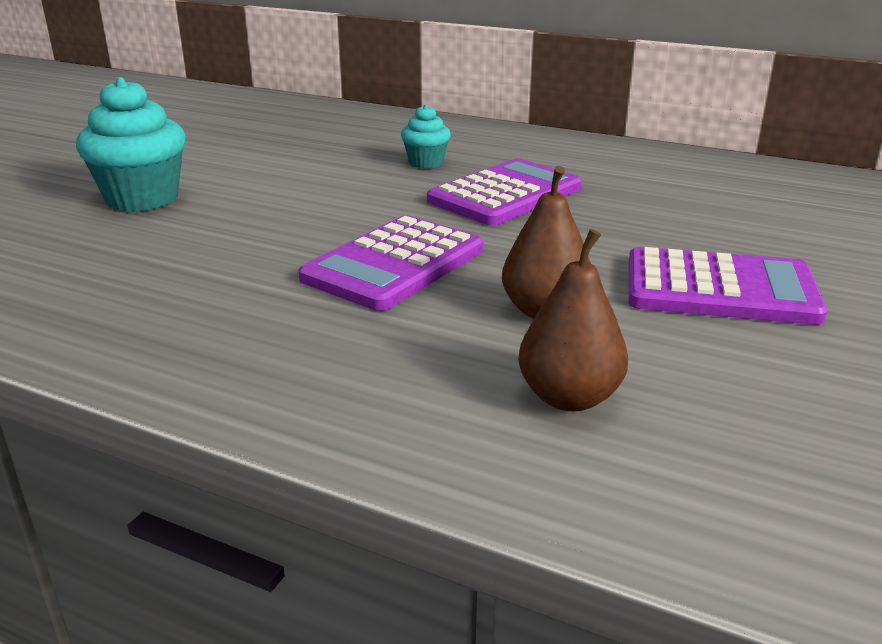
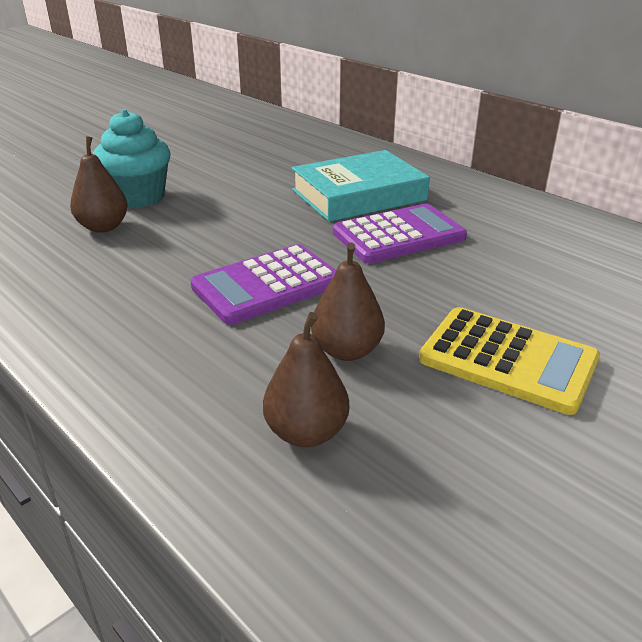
camera: 20 degrees right, 5 degrees up
(120, 236) = (103, 227): none -> brown pear
(426, 162) = (359, 195): turquoise cupcake -> turquoise book
(720, 289) = (508, 360): purple calculator -> yellow calculator

